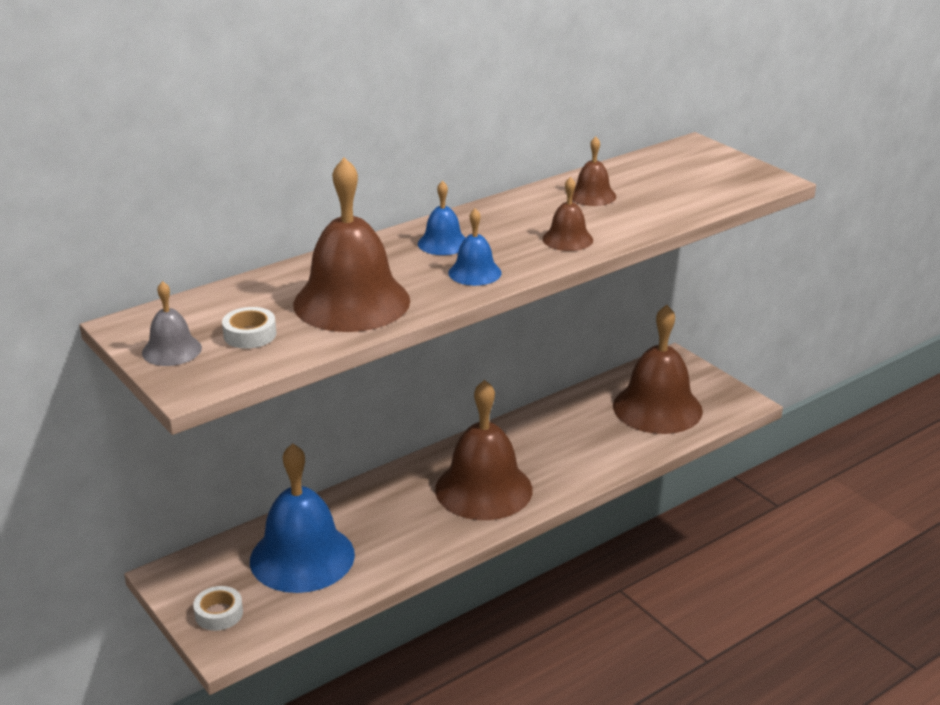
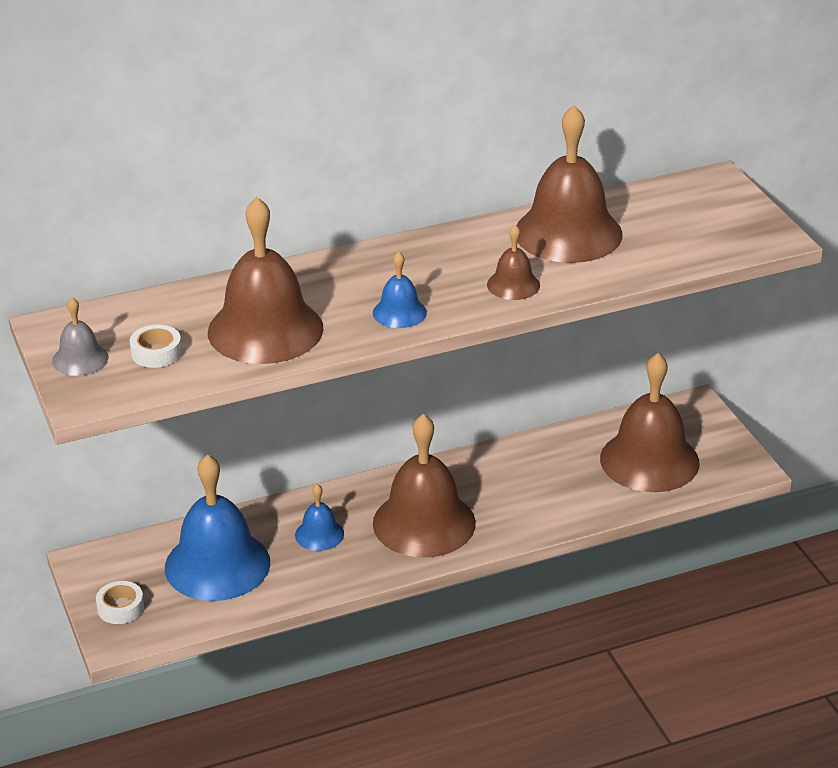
camera: 15 degrees right, 5 degrees up
(443, 243) = (385, 272): blue bell -> blue bell (319, 534)
(592, 195) = (568, 233): brown bell -> brown bell, size x2.11

